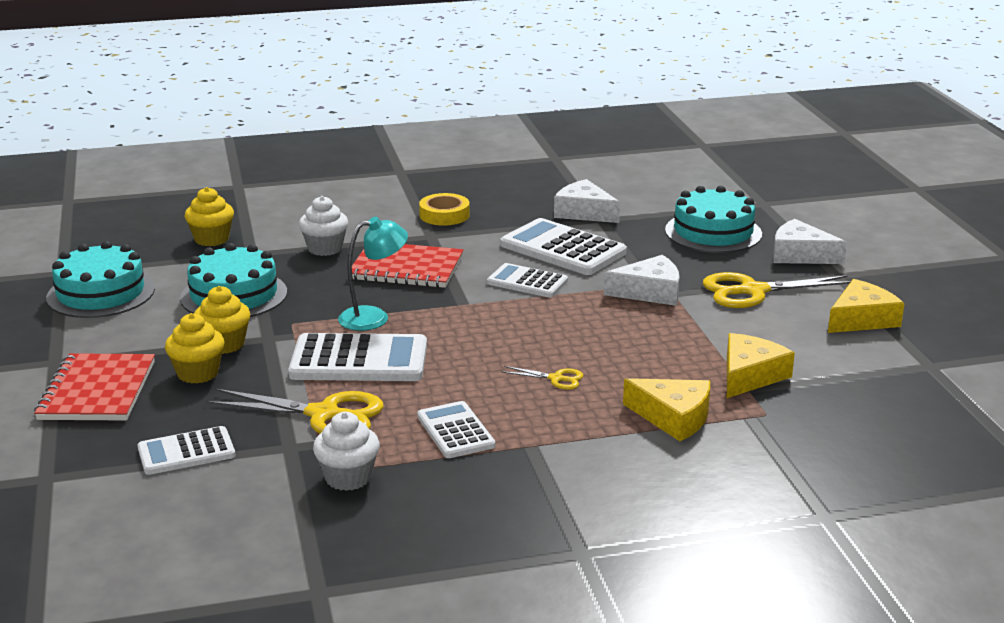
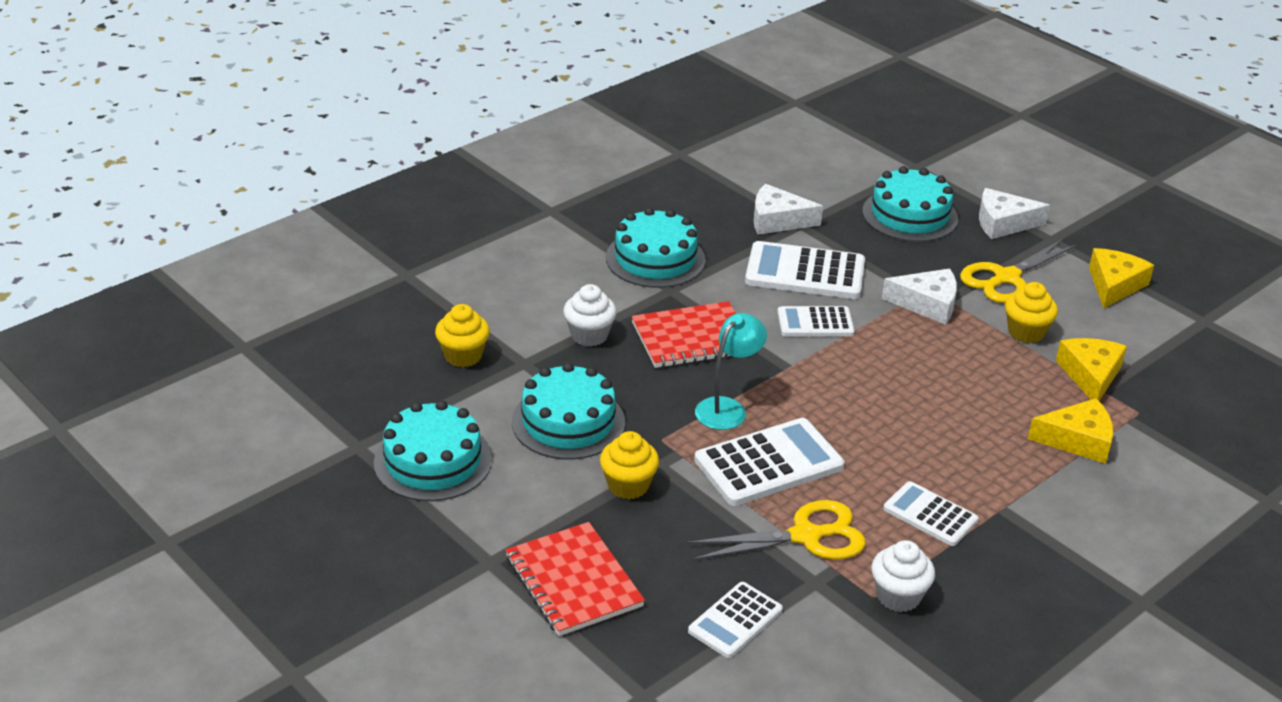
camera: 30 degrees left, 10 degrees up
(198, 373) = (643, 528): yellow cupcake -> yellow cupcake (1026, 332)
(444, 215) = (655, 259): yellow tape -> turquoise cake
(556, 379) = (951, 429): yellow scissors -> none
(650, 292) = (927, 304): white cheese -> white cheese turned 45 degrees clockwise

